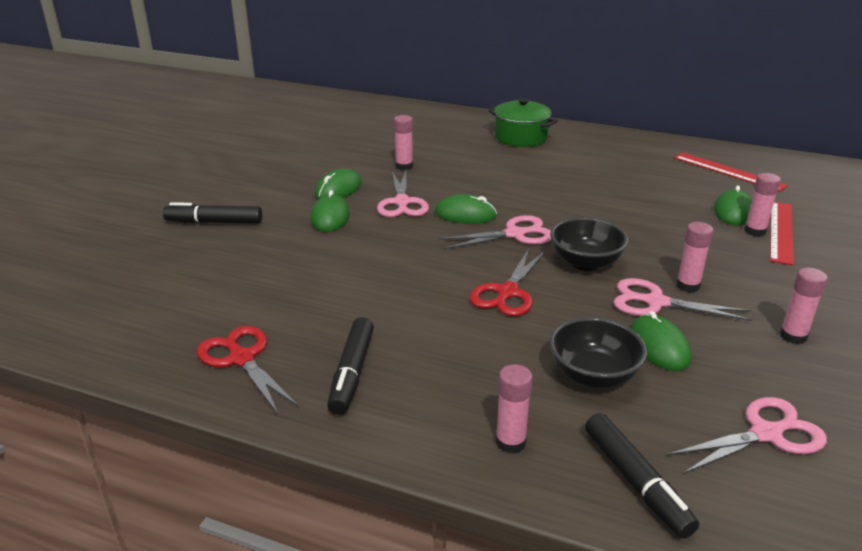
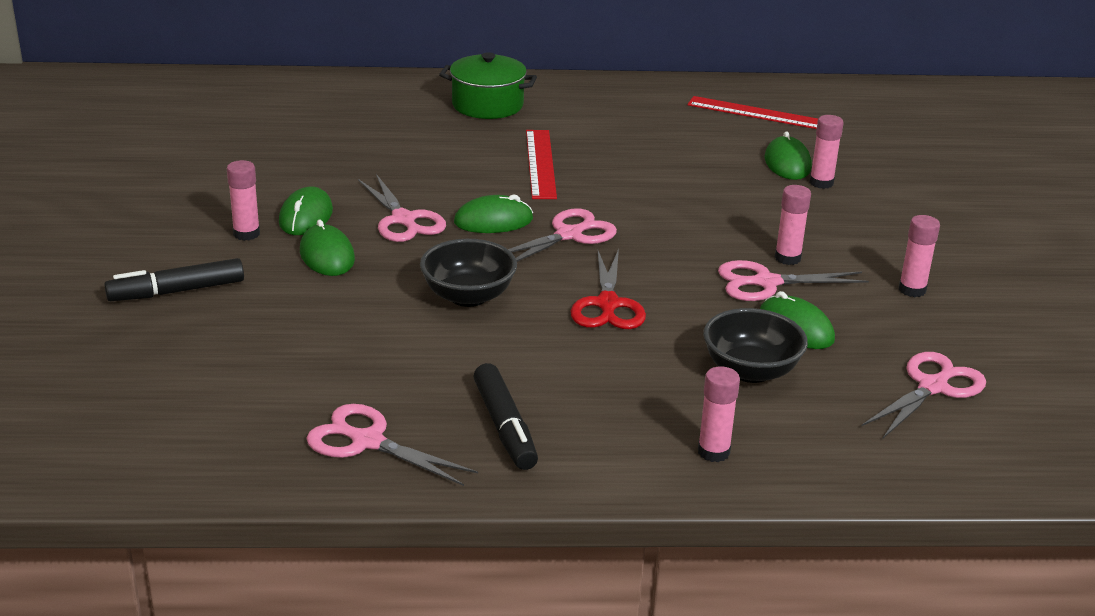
camera: 25 degrees left, 0 degrees up
(241, 358) = (367, 441): red scissors -> pink scissors
(404, 166) = (367, 170): pink glue stick -> pink glue stick (246, 234)
(585, 262) = (668, 253): black bowl -> black bowl (468, 296)
(636, 482) = (846, 456): black marker -> none
(781, 231) = (847, 178): red ruler -> red ruler (541, 163)

